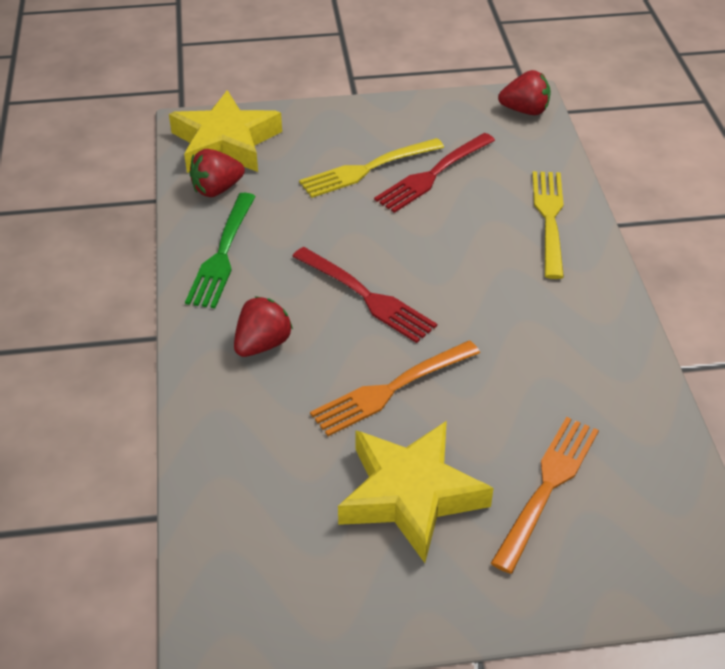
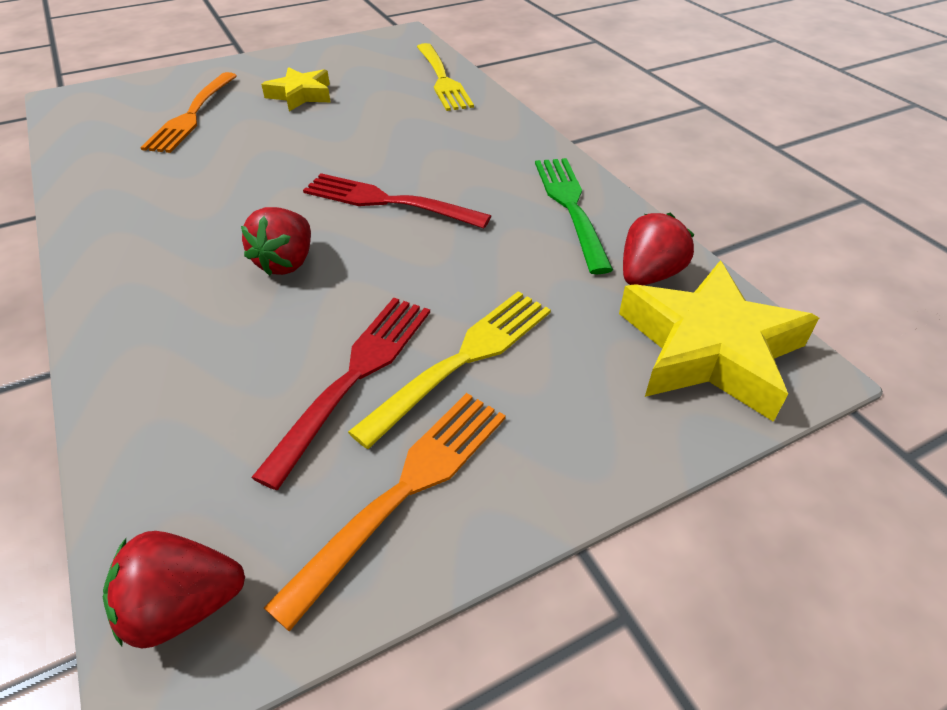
camera: 160 degrees right, 0 degrees up
(262, 344) = (468, 148): red strawberry -> red strawberry (286, 262)
(391, 389) = (335, 142): orange fork -> orange fork (404, 490)
(410, 495) = (301, 95): yellow star -> yellow star, size x0.59
(549, 219) = (160, 345): yellow fork -> yellow fork (442, 79)

